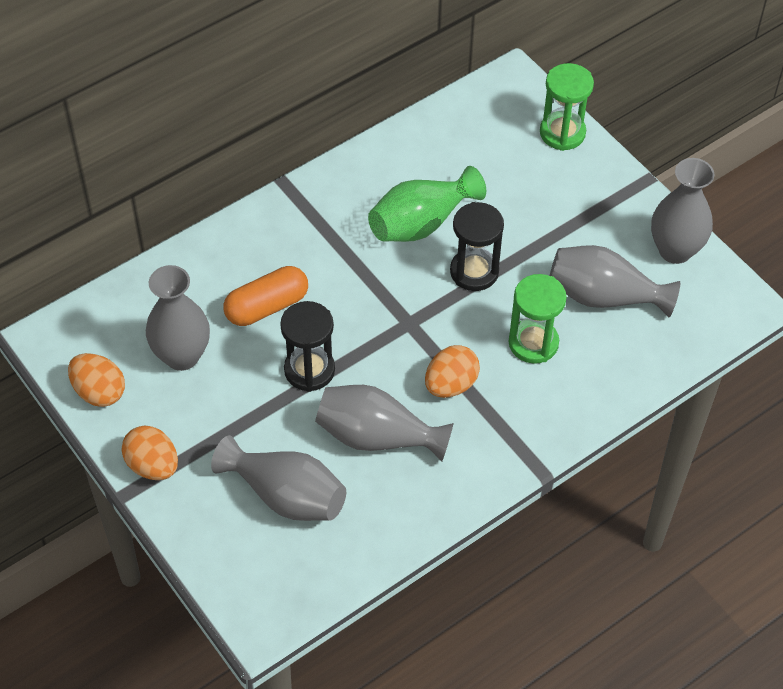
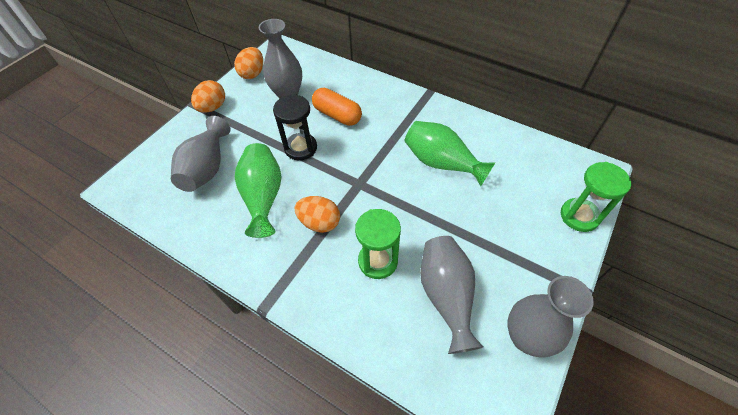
camera: 70 degrees right, 0 degrees up
(377, 437) = (263, 197): grey vase -> green vase
(474, 272) = (420, 204): black hourglass -> none

